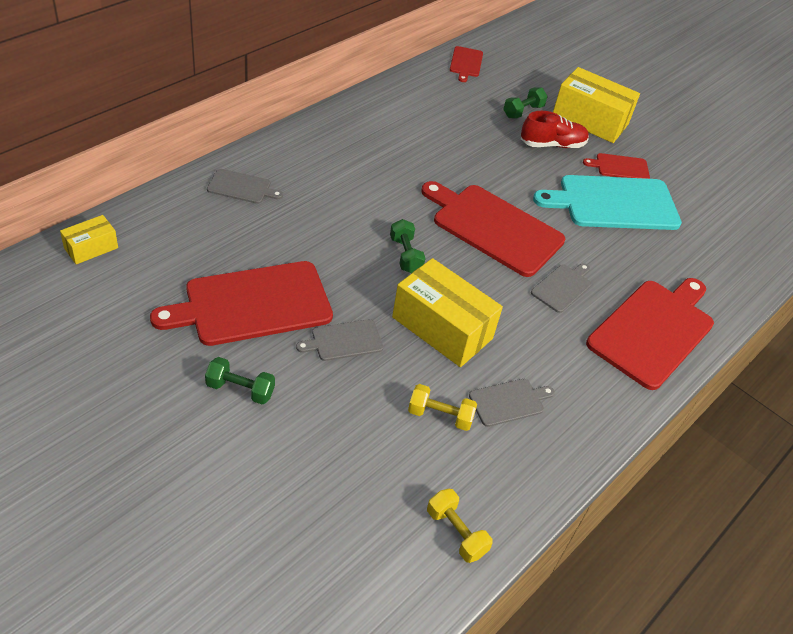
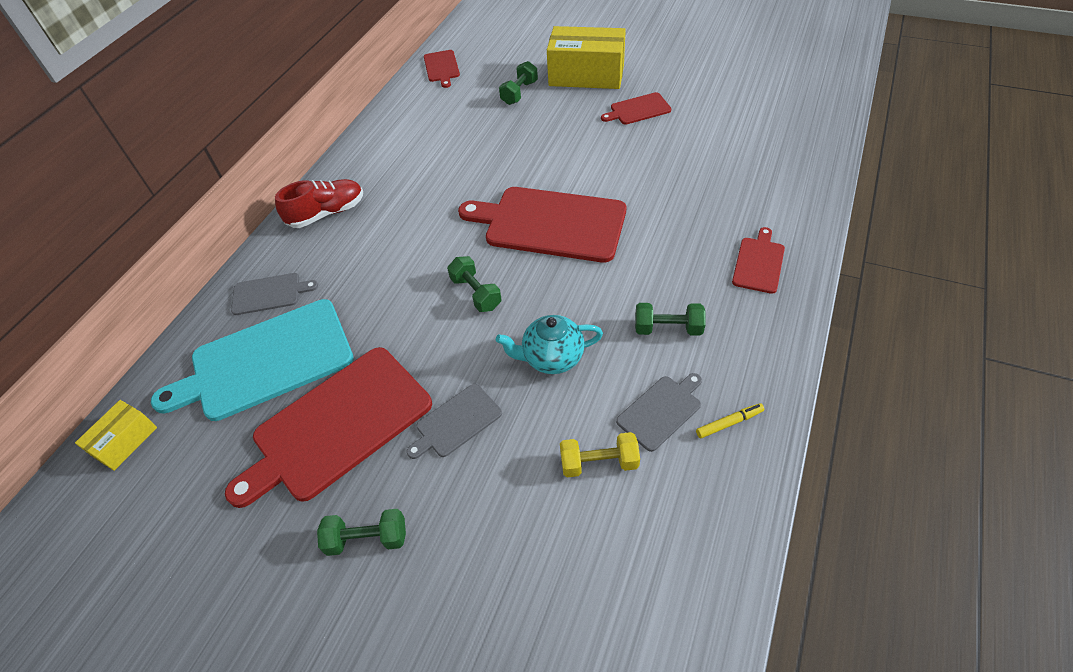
camera: 10 degrees left, 5 degrees up
(442, 328) = (552, 358): yellow box -> turquoise teapot
(456, 533) = (685, 600): yellow dumbbell -> none
(548, 346) = (668, 328): none -> green dumbbell
(552, 145) = (563, 114): red shoe -> red shoe (327, 213)
(558, 434) = (729, 423): none -> yellow marker
(562, 287) = (648, 256): grey cutting board -> none
(613, 203) = (651, 148): turquoise cutting board -> turquoise cutting board (266, 361)
(653, 330) = (758, 263): red cutting board -> red cutting board, size x0.48

